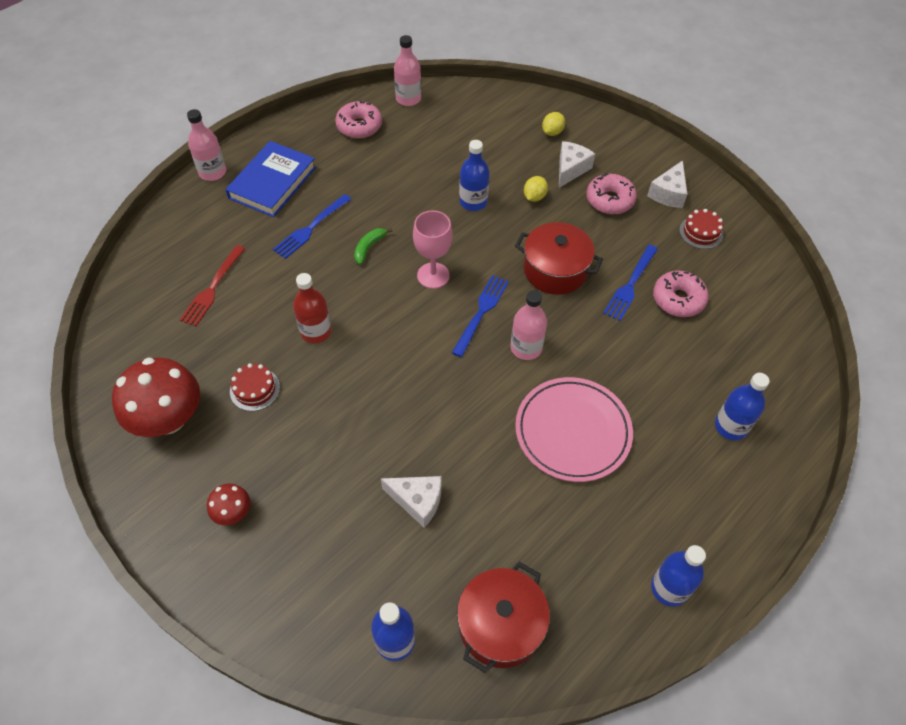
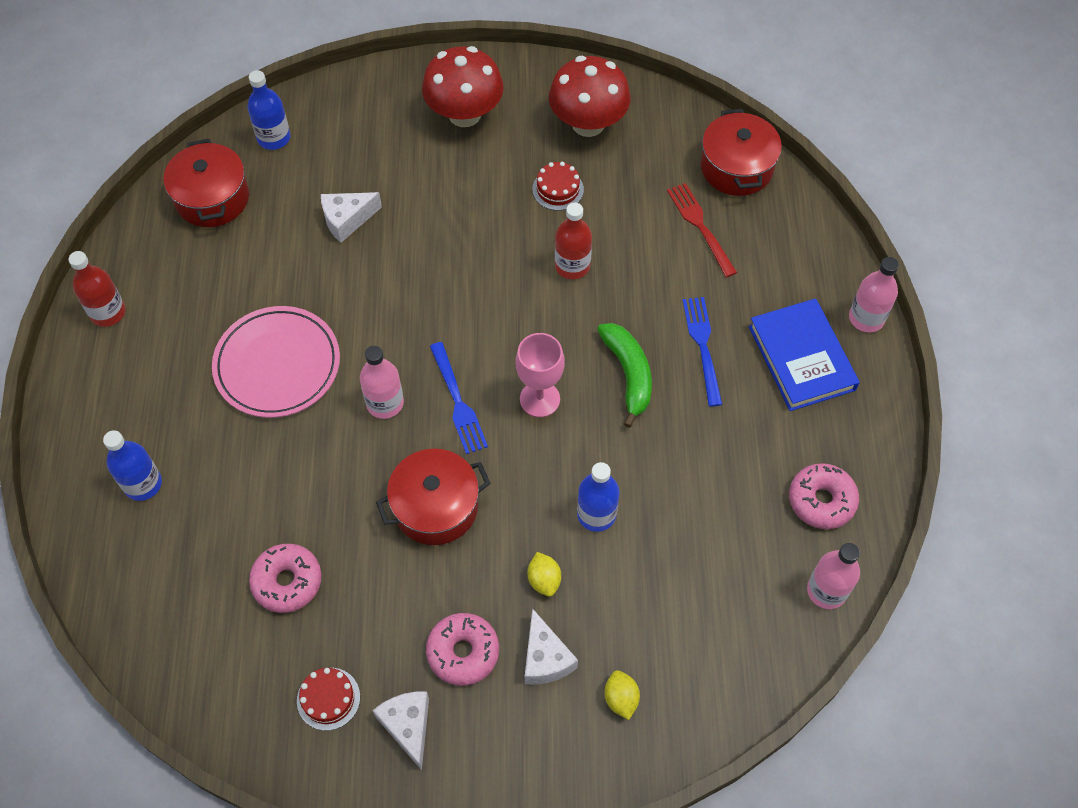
camera: 135 degrees right, 5 degrees up
(137, 302) = (736, 168): none -> red pot
(233, 513) = (464, 114): red mushroom -> red mushroom, size x2.07
(369, 247) = (628, 374): green banana -> green banana, size x1.70
(630, 285) = (348, 557): blue fork -> none
(669, 588) = (108, 312): blue bottle -> red bottle

